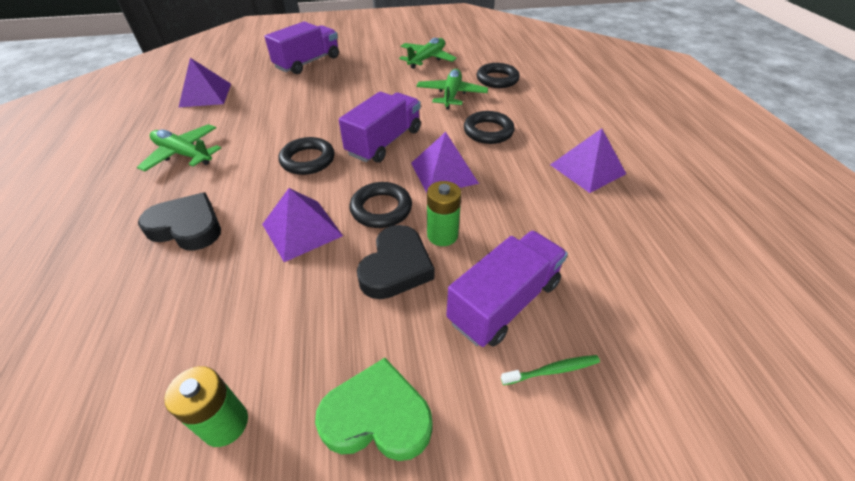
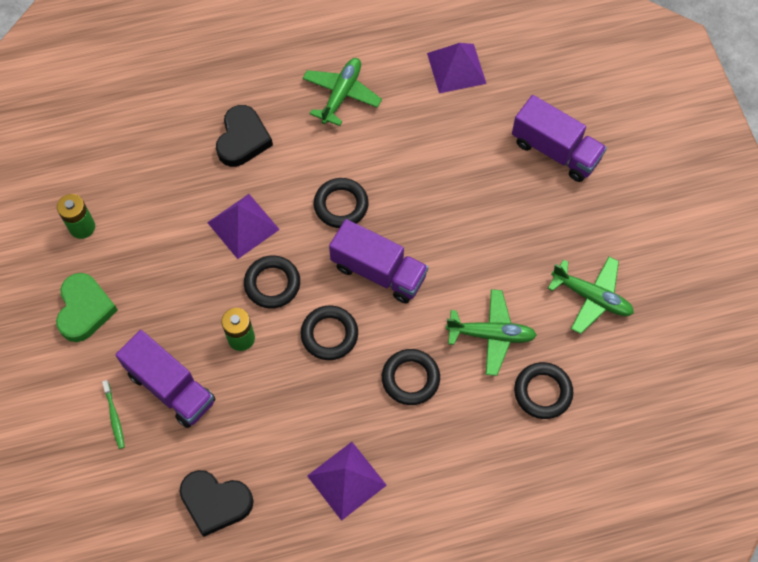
camera: 85 degrees right, 20 degrees up
(396, 267) = (204, 305): black heart -> black heart (215, 502)
(444, 173) = (329, 334): purple pyramid -> black ring

